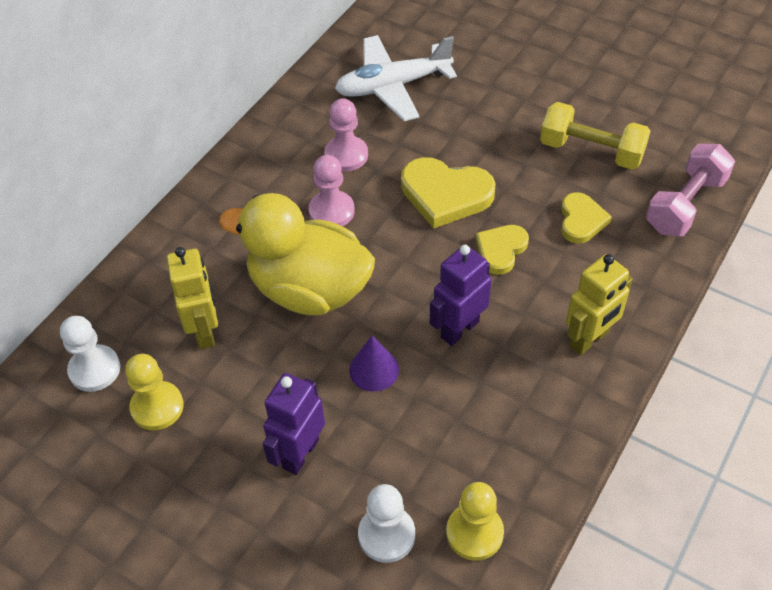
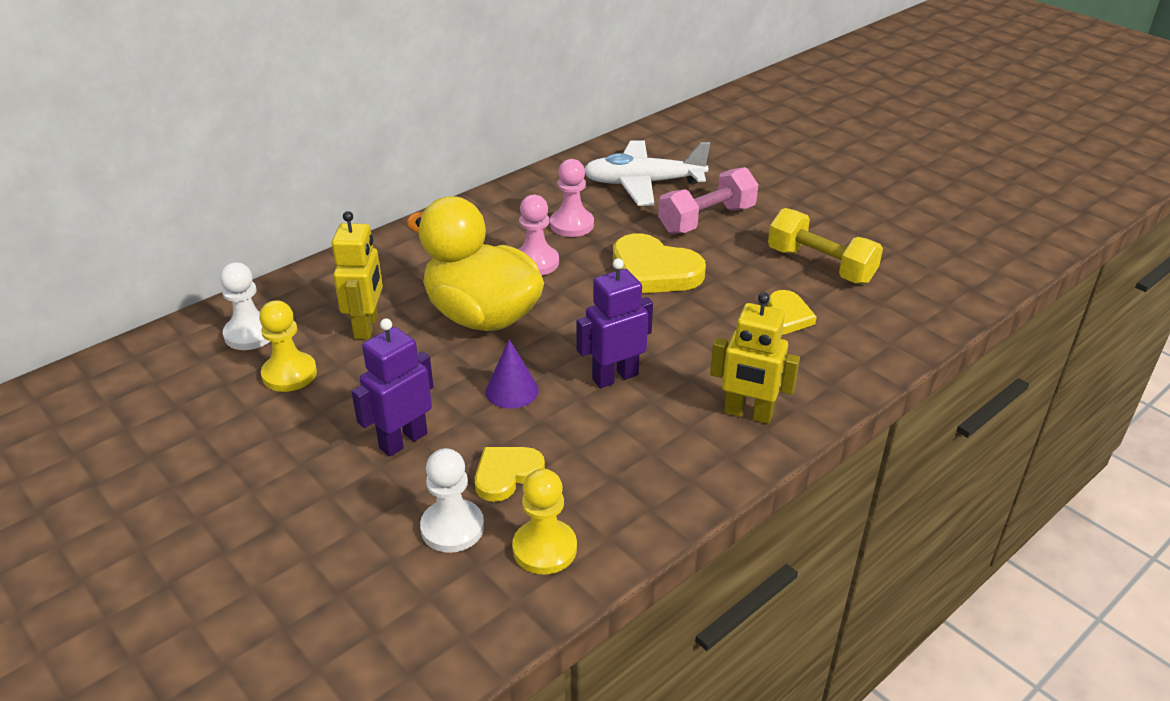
camera: 15 degrees right, 15 degrees down
(501, 250) = (689, 324): yellow heart -> yellow heart (506, 474)
(589, 339) = (748, 414): yellow robot -> yellow robot turned 45 degrees clockwise
(685, 205) = (904, 326): pink dumbbell -> pink dumbbell (707, 220)

